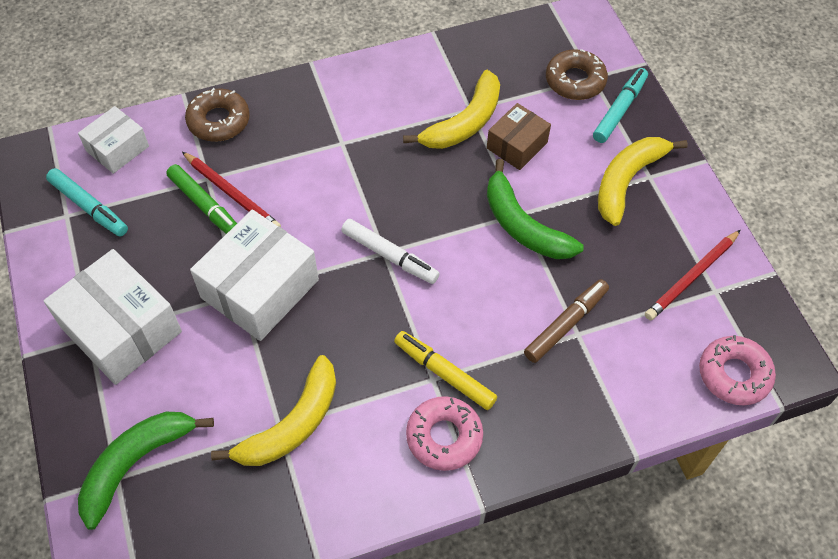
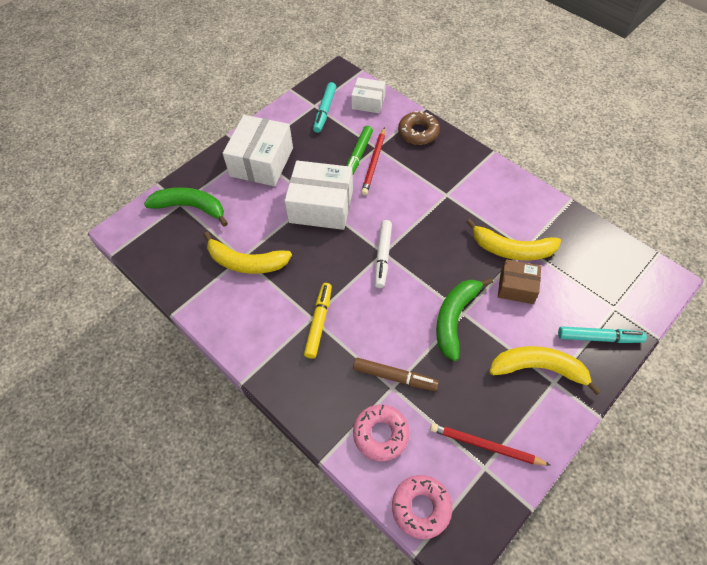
camera: 65 degrees right, 0 degrees up
(444, 437) = (277, 341): pink donut -> pink donut (381, 434)
(575, 81) = (601, 298): brown donut -> none

